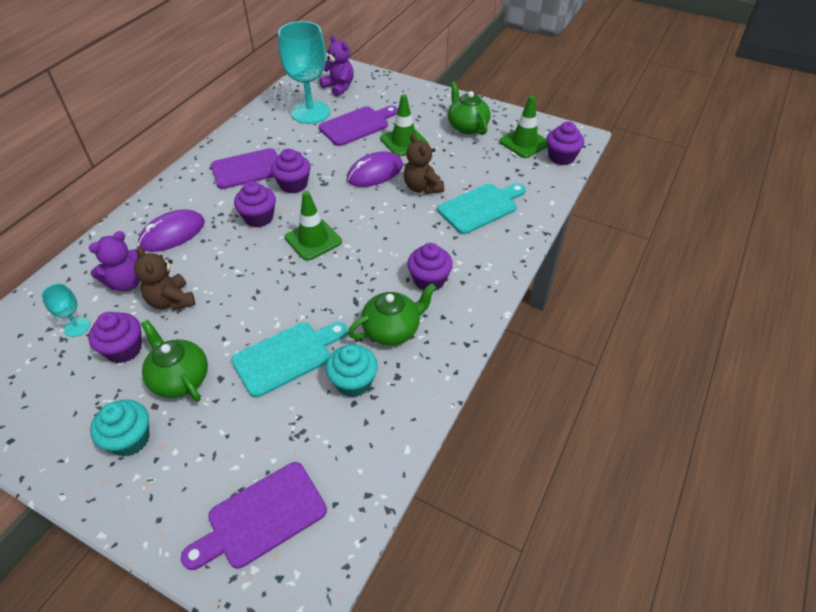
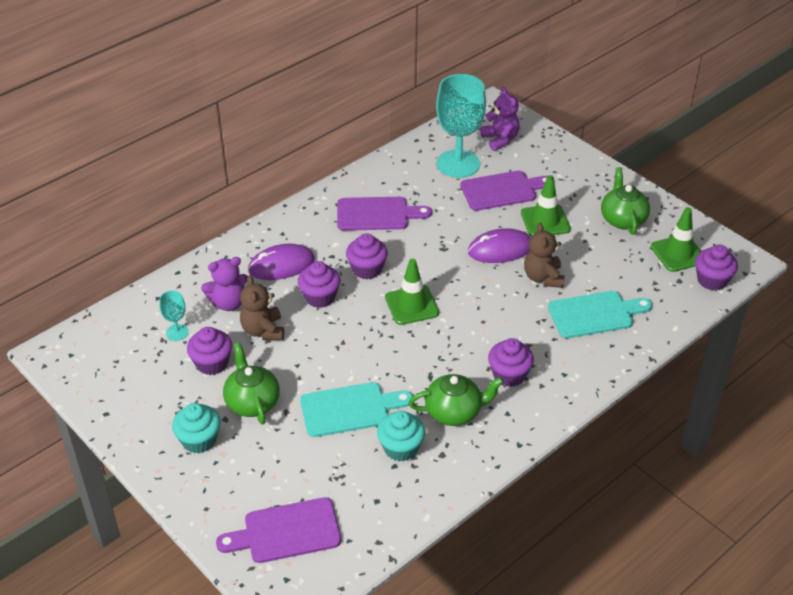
camera: 20 degrees right, 5 degrees down
(293, 185) = (412, 242): purple cupcake -> purple cupcake (320, 297)

